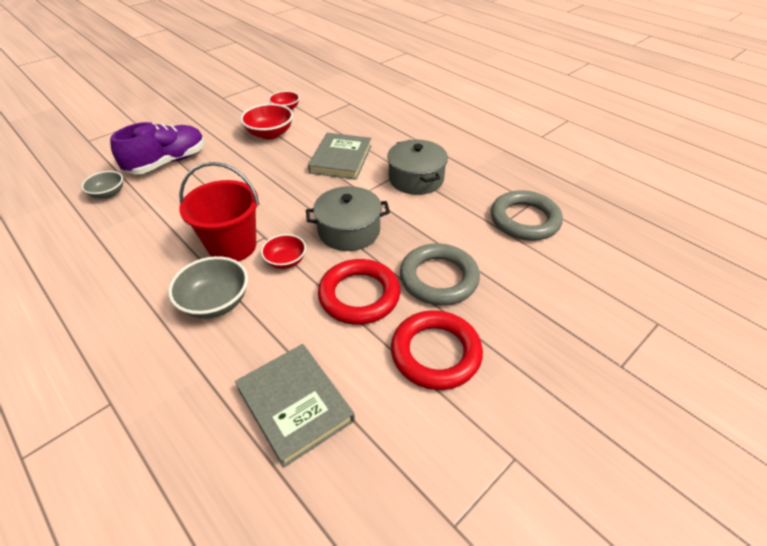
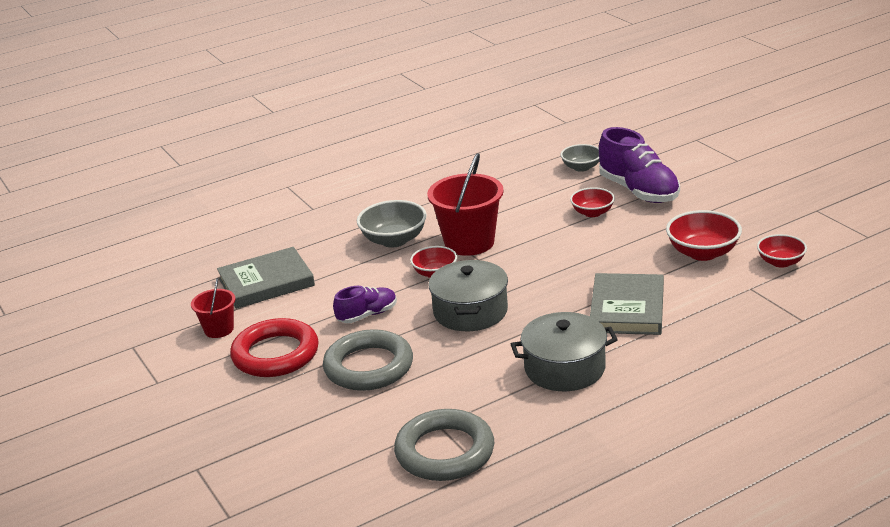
camera: 105 degrees right, 15 degrees down
(197, 182) = (592, 213): none -> red bowl
(341, 159) = (627, 309): grey book -> grey book turned 75 degrees clockwise
(359, 295) = (367, 315): red ring -> purple shoe
(399, 425) = (219, 329): none -> red bucket

